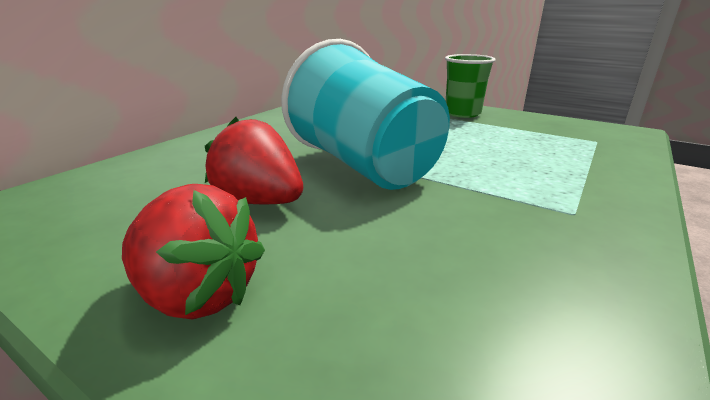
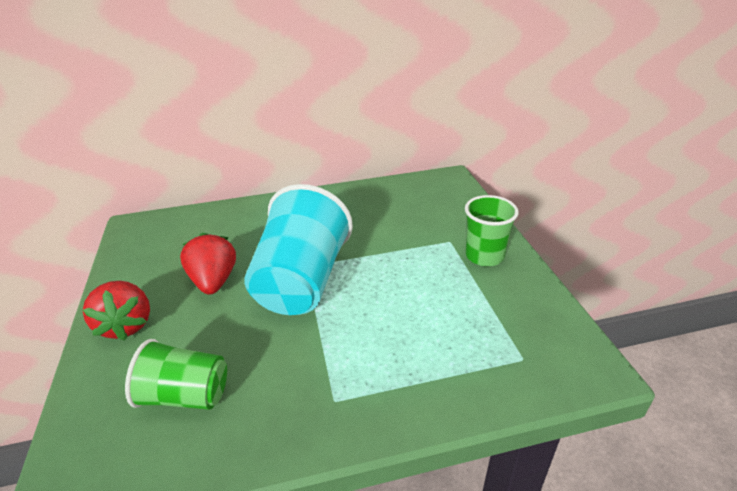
camera: 45 degrees right, 10 degrees up
(452, 299) = (186, 395): none -> green cup

